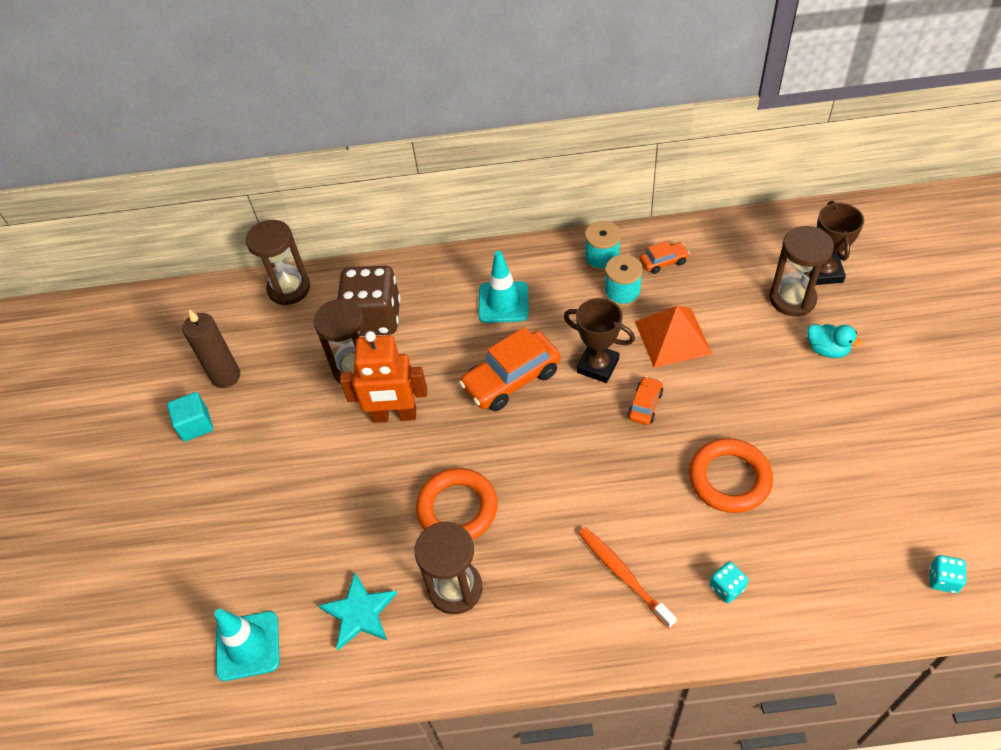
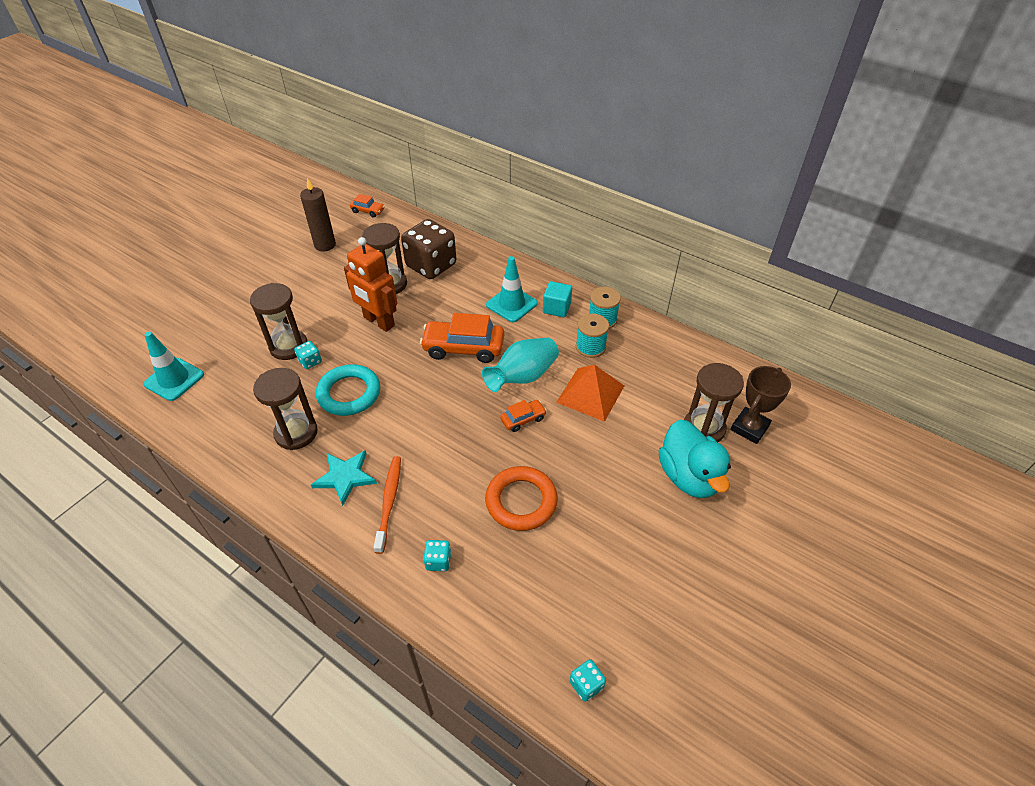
camera: 35 degrees right, 5 degrees down
(195, 425) = (283, 258): turquoise cube -> turquoise cube (556, 308)
(289, 289) = (407, 223): brown hourglass -> brown hourglass (289, 346)
(359, 613) = (238, 406): turquoise star -> turquoise star (345, 477)
(375, 509) = (310, 361): none -> turquoise dice
(457, 508) = (349, 393): orange ring -> turquoise ring
(598, 366) = (522, 377): brown trophy -> turquoise vase
(663, 262) = (640, 347): orange car -> orange car (368, 211)
(827, 350) = (689, 476): turquoise duck -> turquoise duck, size x1.89

